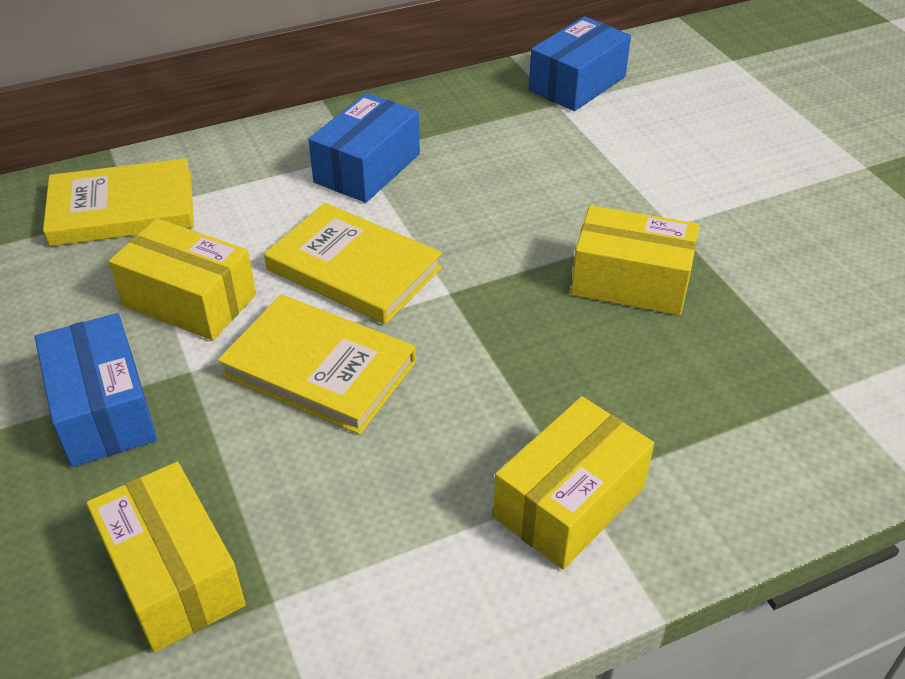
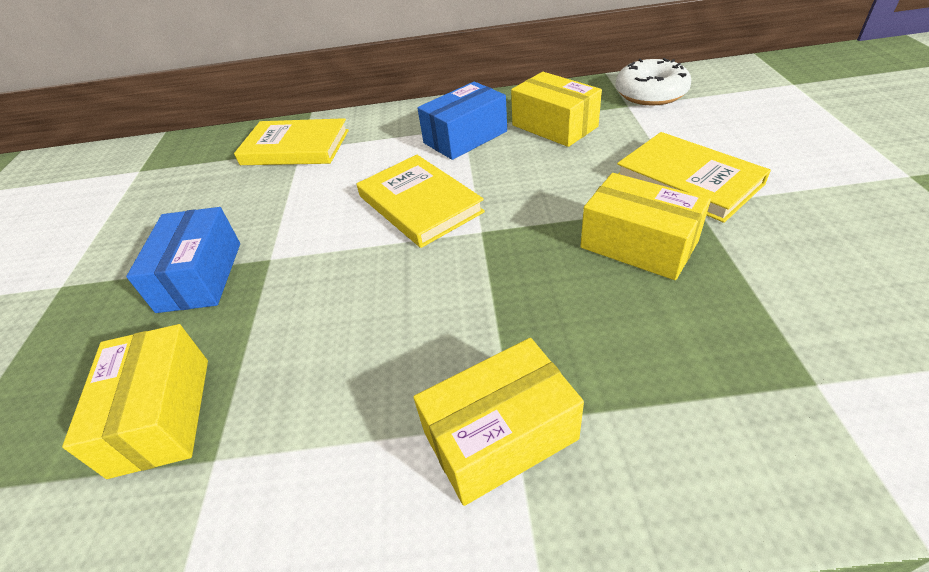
camera: 25 degrees right, 0 degrees up
(189, 300) = (299, 210): yellow box -> yellow box (554, 126)
(319, 368) = (355, 273): yellow book -> yellow book (688, 180)
(577, 84) = (650, 93): blue box -> white donut

